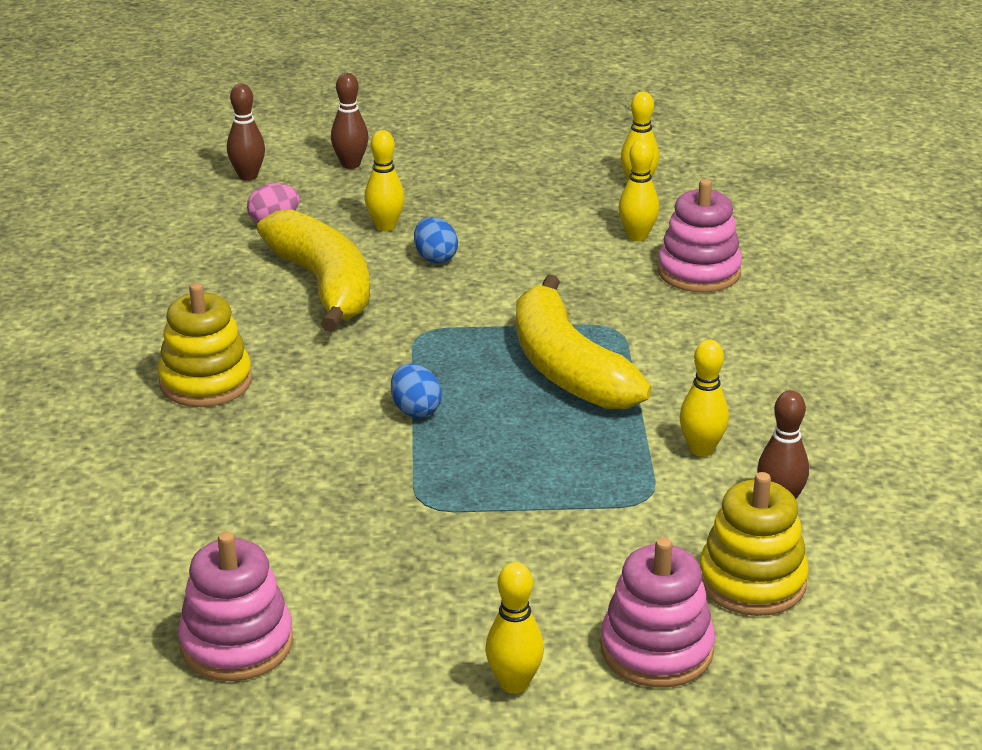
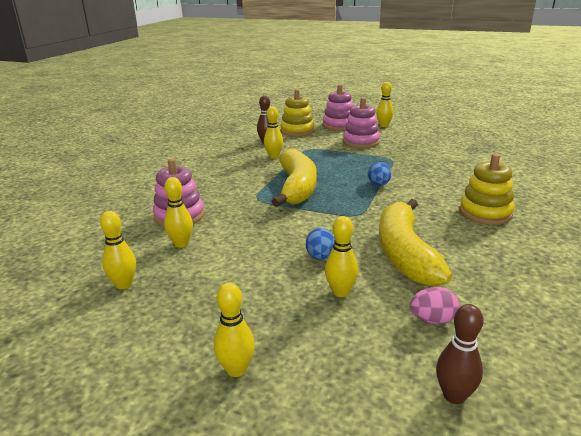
camera: 155 degrees left, 5 degrees down
(237, 643) = (467, 141): pink stacking toy -> pink stacking toy (361, 142)
(350, 164) = (336, 382): brown bowling pin -> none
(443, 154) = (236, 369): none -> yellow bowling pin

